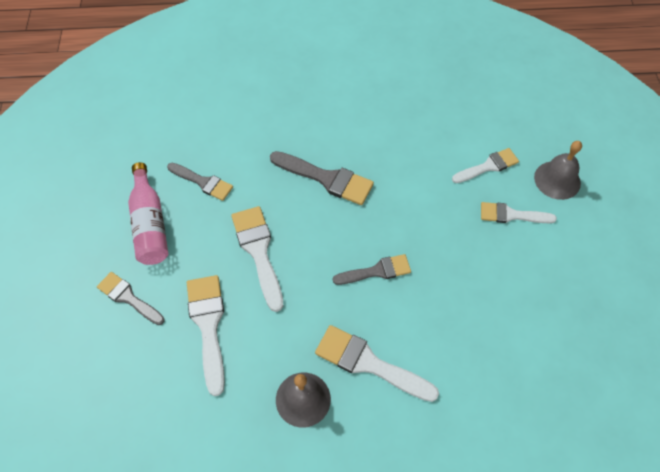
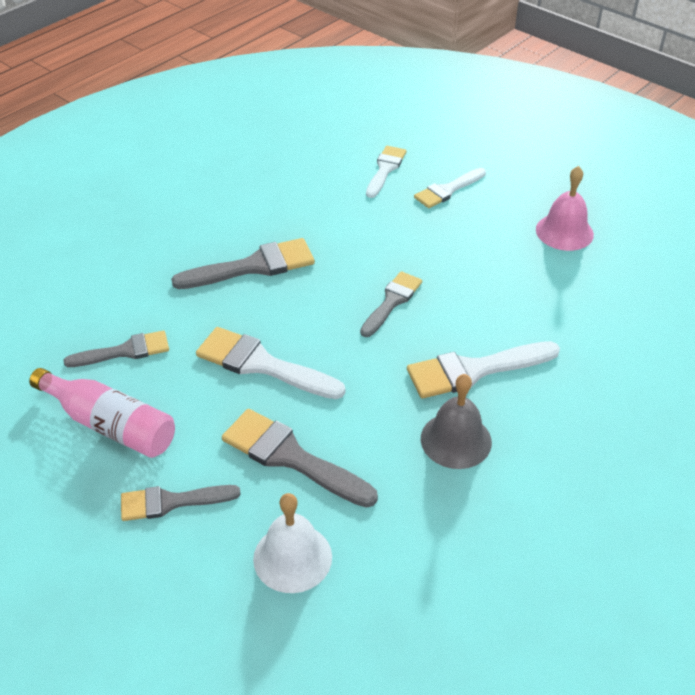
camera: 45 degrees left, 15 degrees down
(144, 386) = (292, 557): none -> white bell
(208, 325) = (291, 457): white brush -> grey brush
(555, 313) = (564, 232): none -> pink bell
(557, 180) = (450, 146): grey bell -> none

